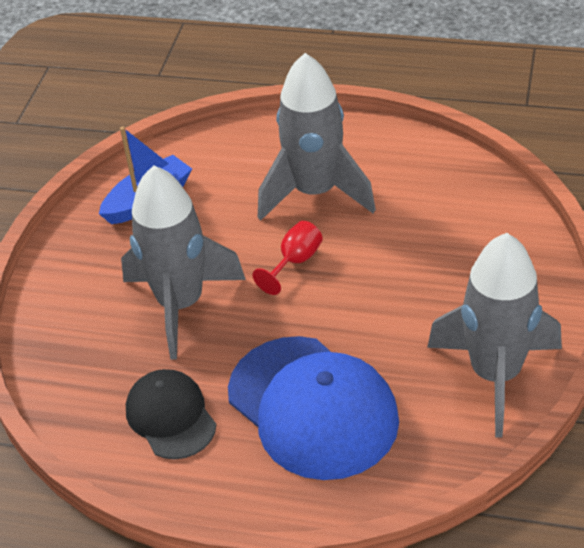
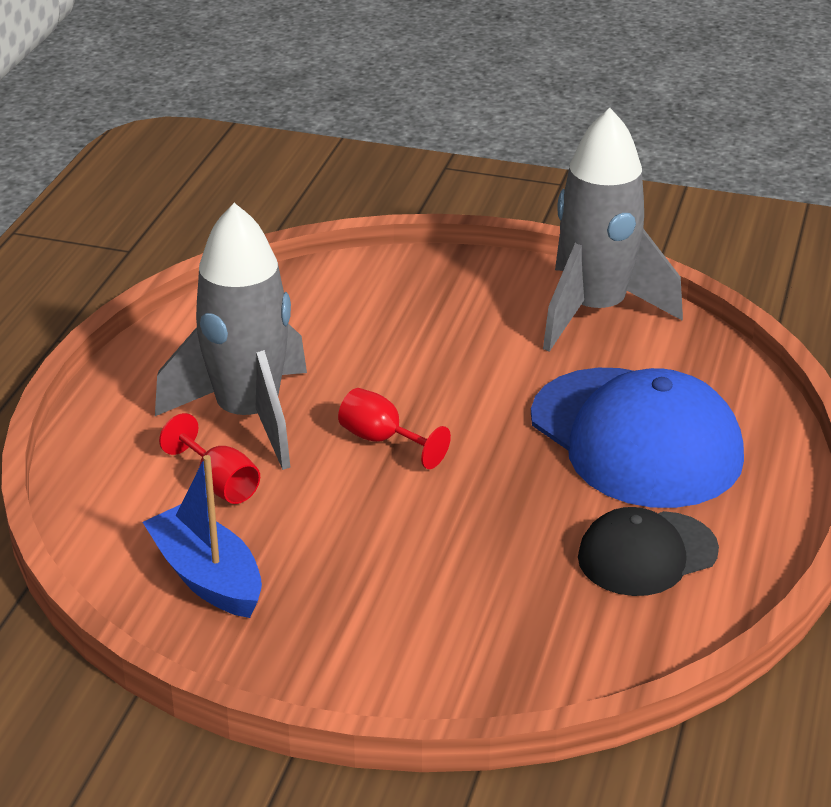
camera: 90 degrees left, 10 degrees down
(181, 304) = (443, 544): grey rocket -> none
(240, 191) = (219, 484): none -> red goblet
(313, 407) = (636, 438): blue cap -> blue cap turned 90 degrees clockwise

